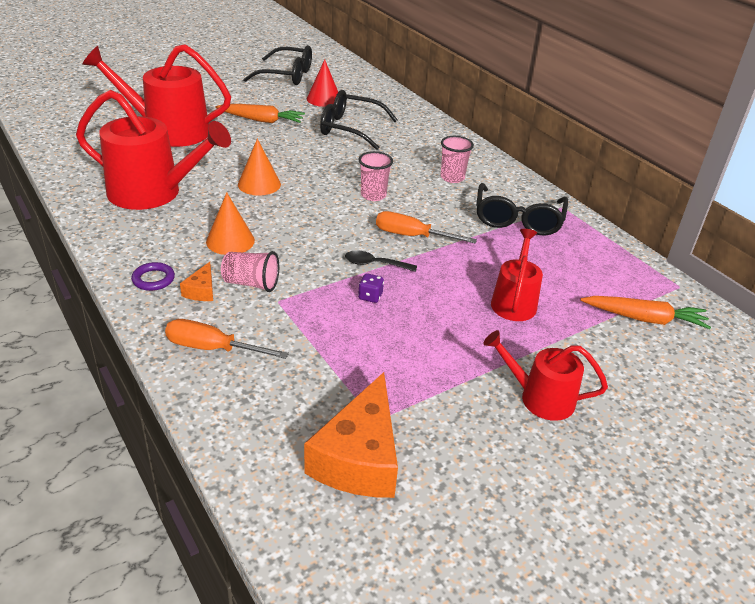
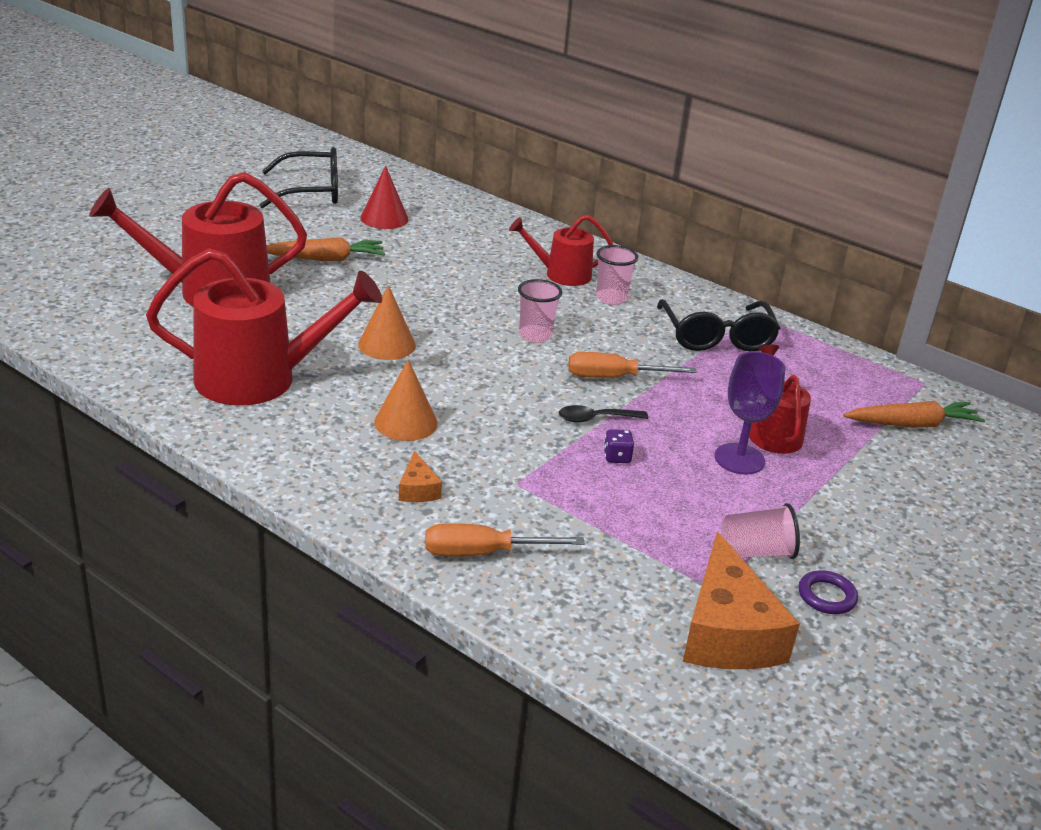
camera: 20 degrees left, 5 degrees down
(153, 279) = (348, 487): purple ring -> purple ring (826, 596)
(251, 283) = (470, 469): pink cup -> pink cup (756, 552)
(350, 128) = (446, 254): black glasses -> none
(470, 317) = (739, 459): none -> purple goblet
(540, 398) = (863, 529): red watering can -> red watering can (562, 274)

